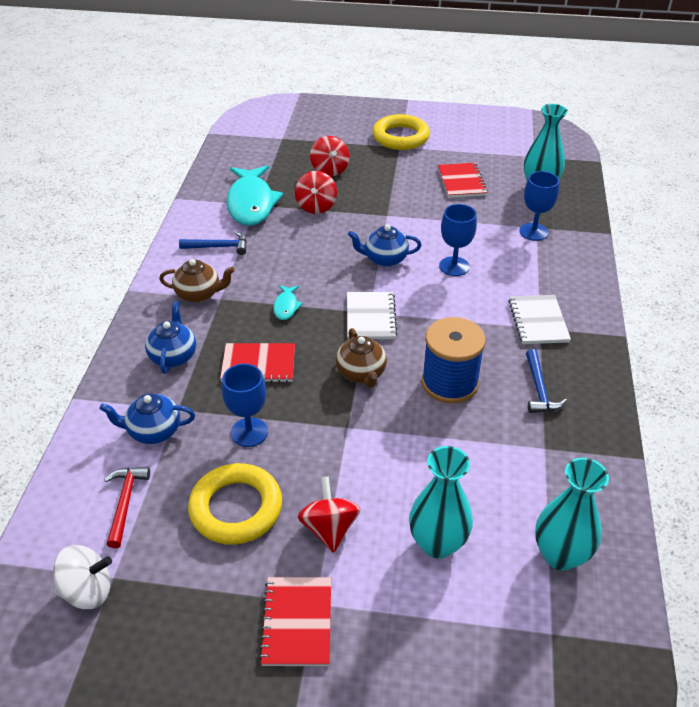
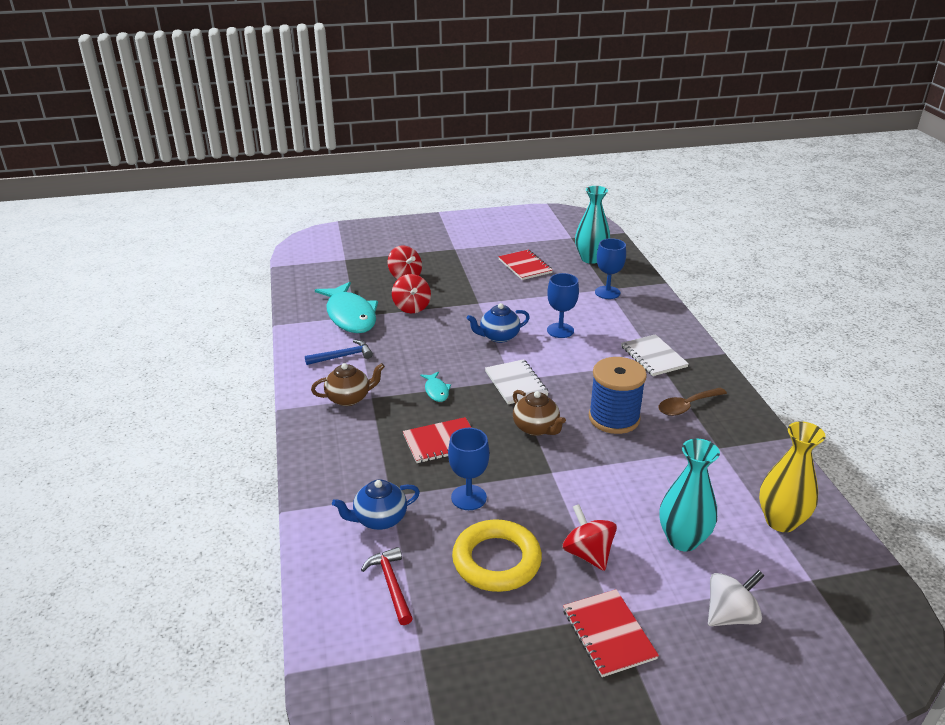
camera: 20 degrees left, 10 degrees down
(87, 591) = (403, 668): white spinning top -> white spinning top (730, 615)
(173, 356) = (358, 453): blue teapot -> none
(400, 137) = (451, 241): yellow ring -> none
(539, 389) = (687, 406): blue hammer -> brown spoon
(560, 555) = (781, 521): turquoise vase -> yellow vase

